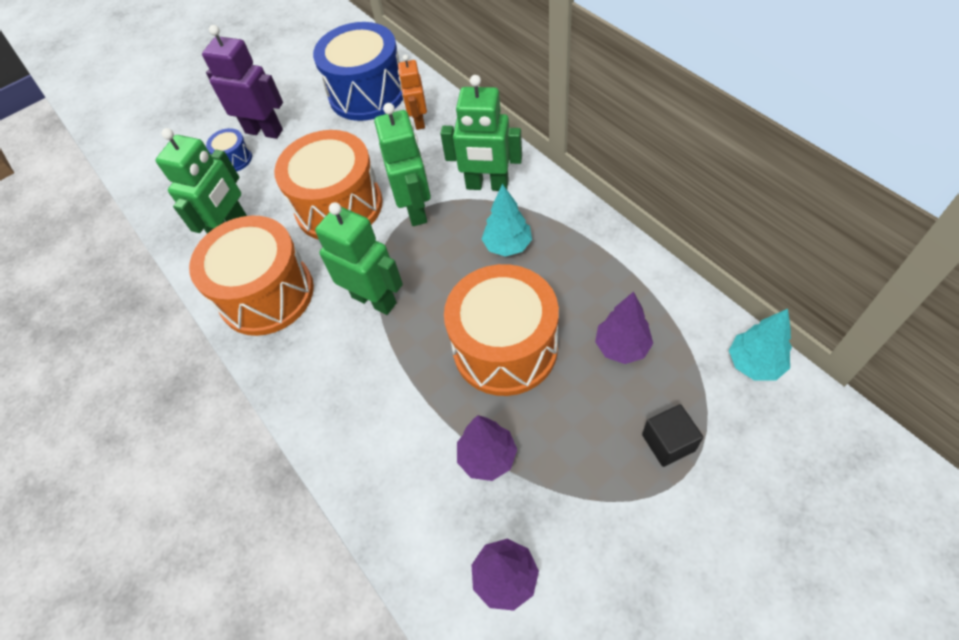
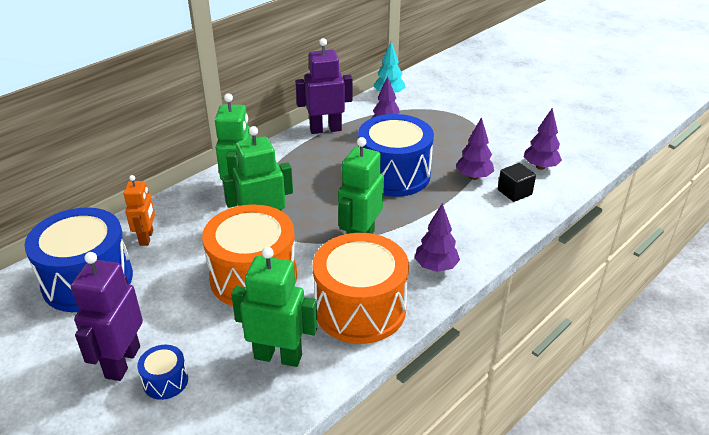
camera: 105 degrees left, 20 degrees down
(307, 374) = (436, 267): none -> purple tree
(419, 121) = (147, 238): orange robot -> orange robot turned 75 degrees counterclockwise
(505, 348) = (394, 175): orange drum -> blue drum
(507, 246) = (305, 178): turquoise tree -> none
(632, 269) = (325, 129): none -> purple robot
(668, 442) = (443, 119): black cube -> black cube (514, 192)

